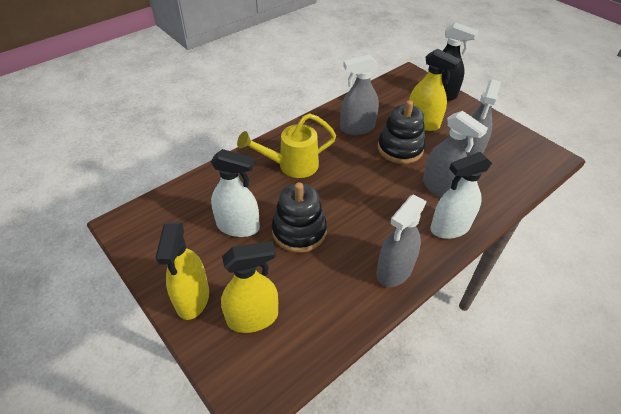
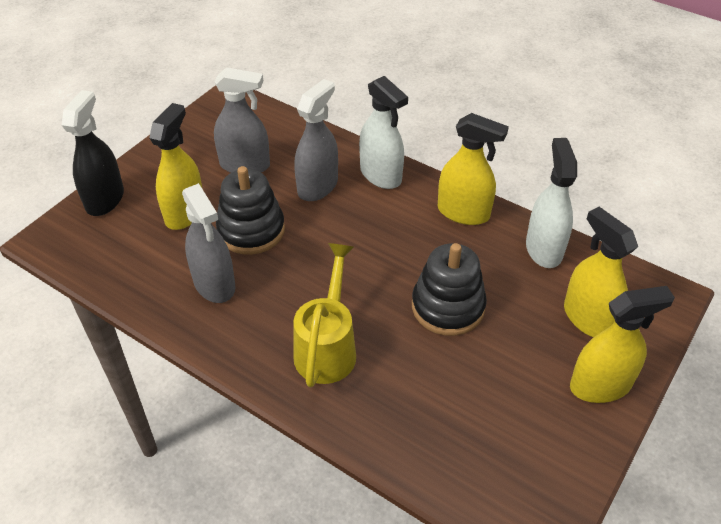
camera: 105 degrees left, 0 degrees up
(238, 226) = (471, 375): white spray bottle -> white spray bottle (544, 249)
(291, 166) = (328, 346): yellow watering can -> yellow watering can turned 135 degrees counterclockwise
(394, 271) = (463, 212): grey spray bottle -> yellow spray bottle

